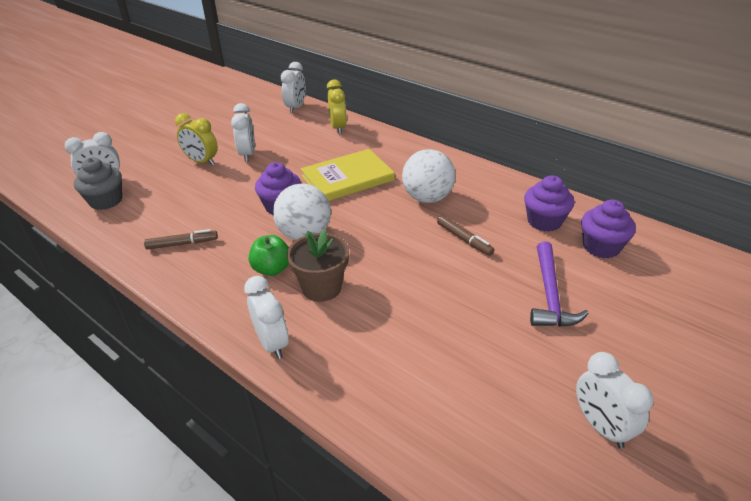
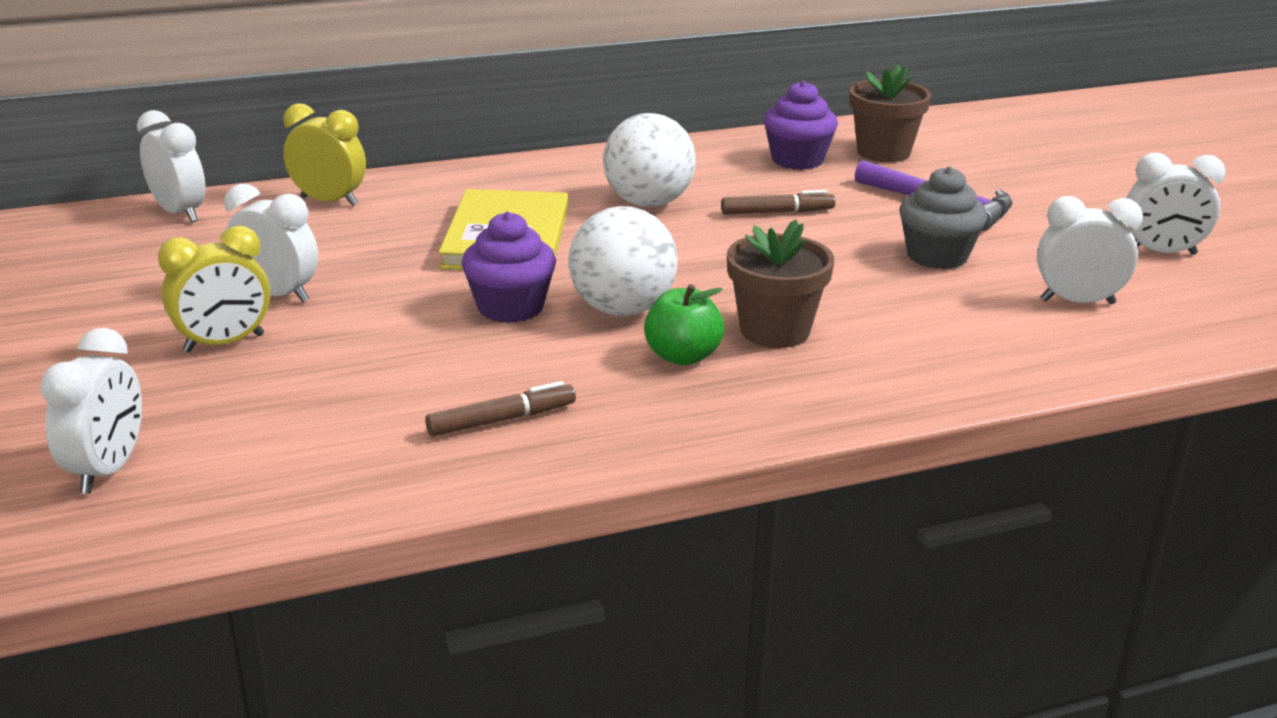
camera: 60 degrees left, 10 degrees down
(106, 201) = (203, 479): grey cupcake -> grey cupcake (937, 256)
(182, 244) = (502, 420): brown marker -> brown marker turned 45 degrees clockwise
(272, 343) = (864, 397): white clock -> white clock (1077, 302)
(601, 247) = (883, 152): purple cupcake -> brown flower pot

